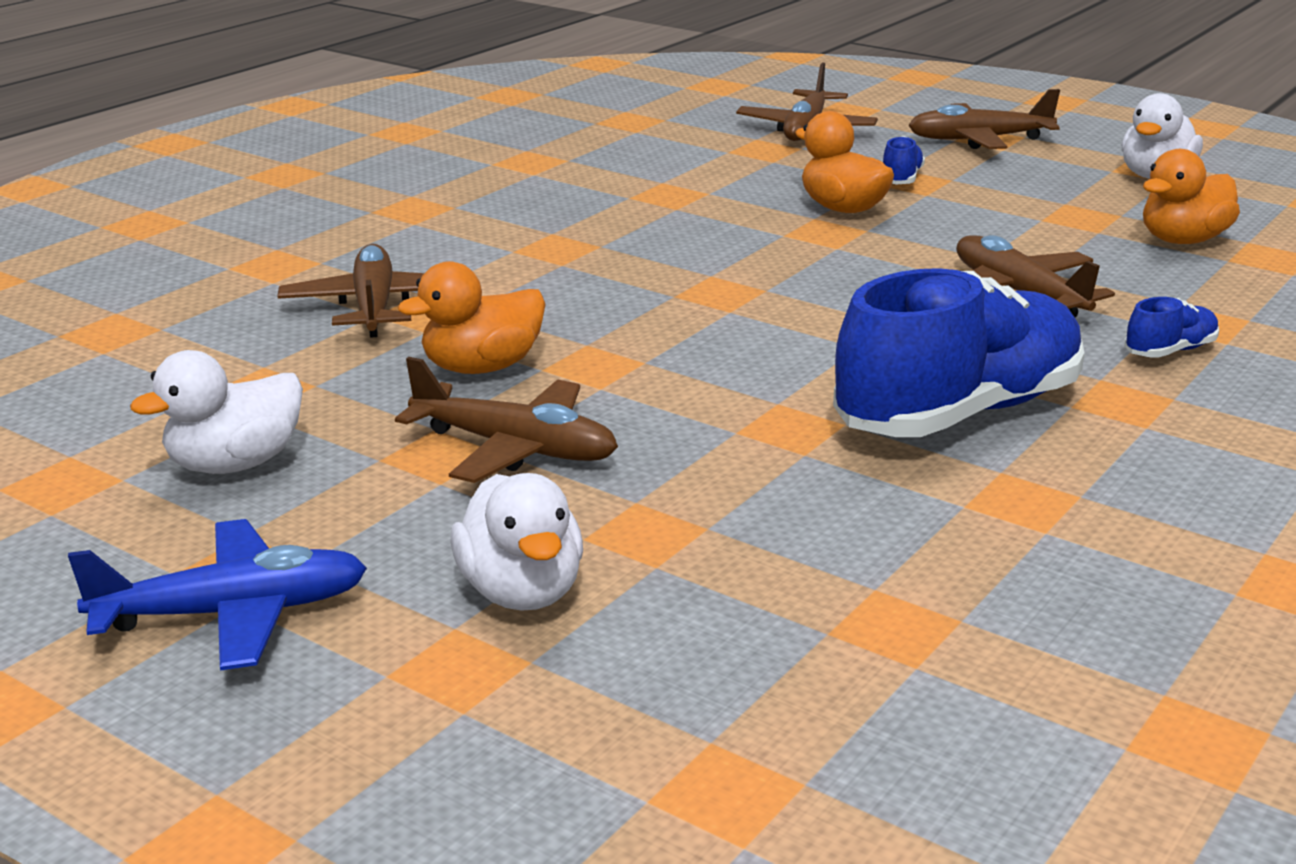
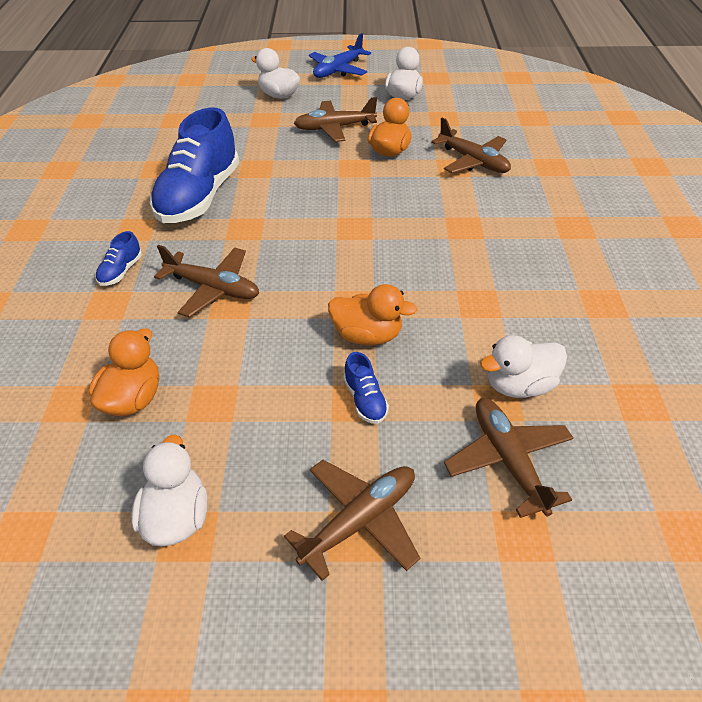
camera: 145 degrees right, 20 degrees up
(727, 150) = (519, 385): none -> white duck

